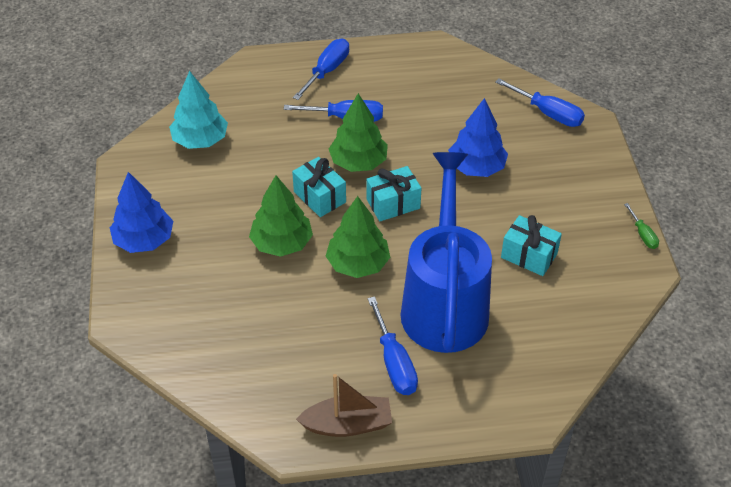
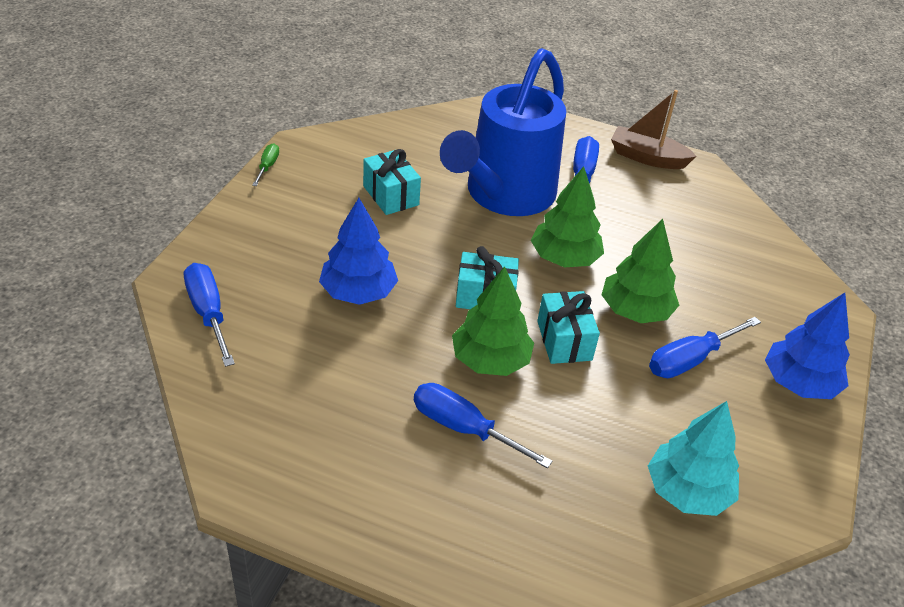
camera: 155 degrees left, 5 degrees down
(327, 71) = (437, 524): blue screwdriver -> blue screwdriver (690, 360)

